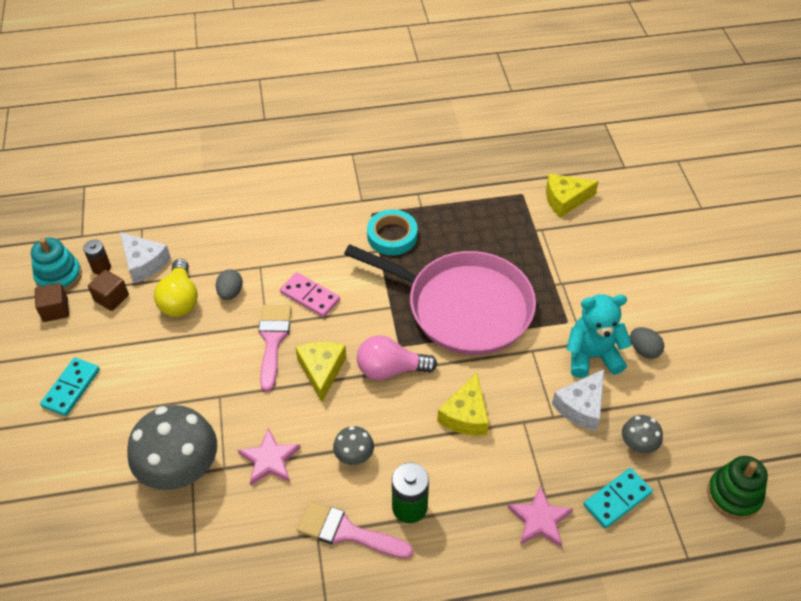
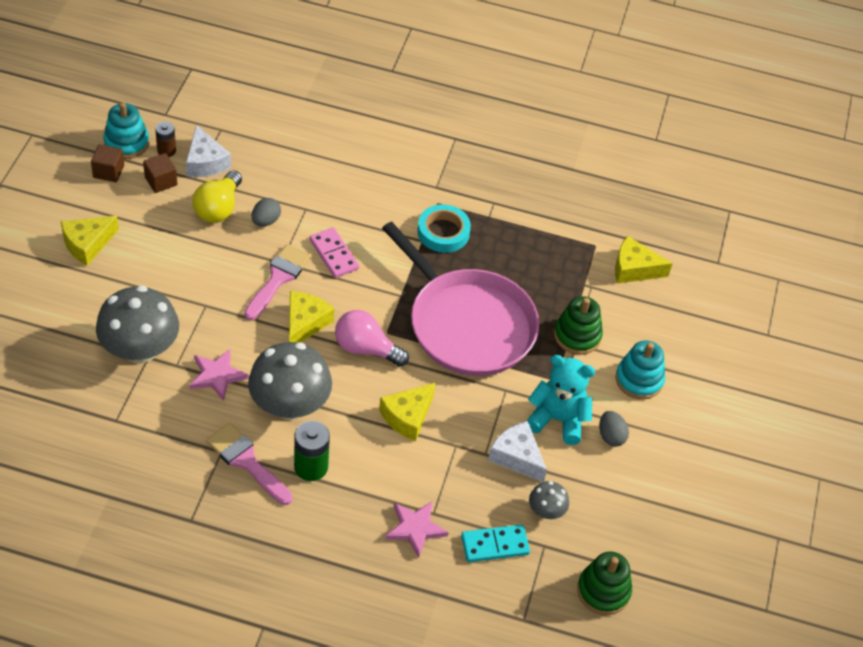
camera: 20 degrees right, 0 degrees up
(71, 388) = (87, 244): turquoise domino -> yellow cheese
(354, 455) = (290, 405): grey mushroom -> grey mushroom, size x2.11
(558, 275) = (577, 335): none -> green stacking toy
(581, 406) = (517, 457): white cheese -> white cheese turned 75 degrees clockwise
(632, 290) = (639, 380): none -> turquoise stacking toy

